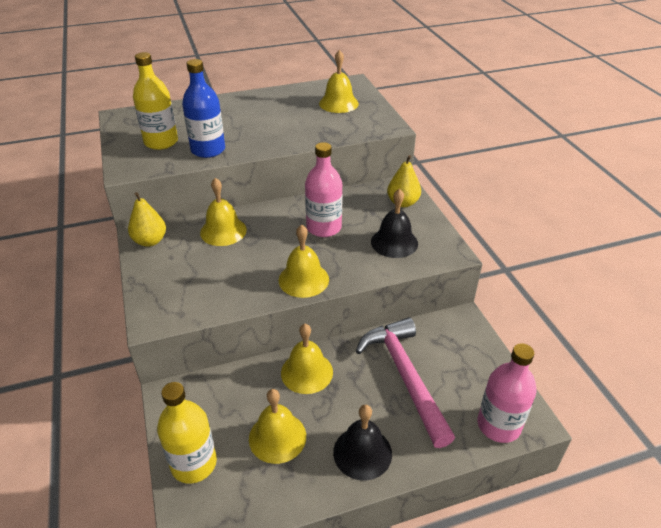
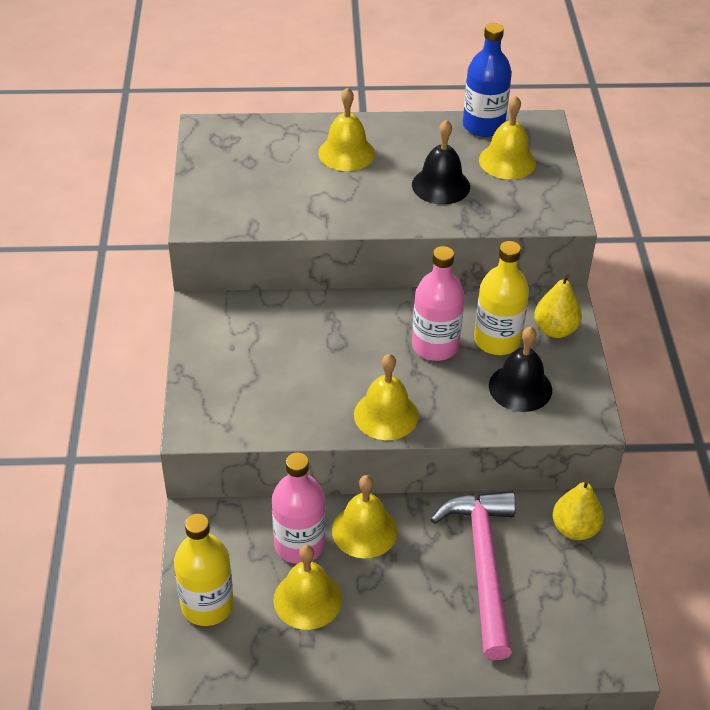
camera: 15 degrees right, 5 degrees up
(150, 241) = (211, 319): yellow pear -> yellow pear (574, 528)
(161, 142) = (250, 184): yellow bottle -> yellow bottle (497, 340)
(208, 150) = (307, 209): blue bottle -> blue bottle (483, 126)
(223, 231) = (305, 323): yellow bell -> yellow bell (346, 153)
(362, 452) = (399, 642): black bell -> black bell (441, 185)
(498, 425) = (575, 652): pink bottle -> pink bottle (299, 544)

